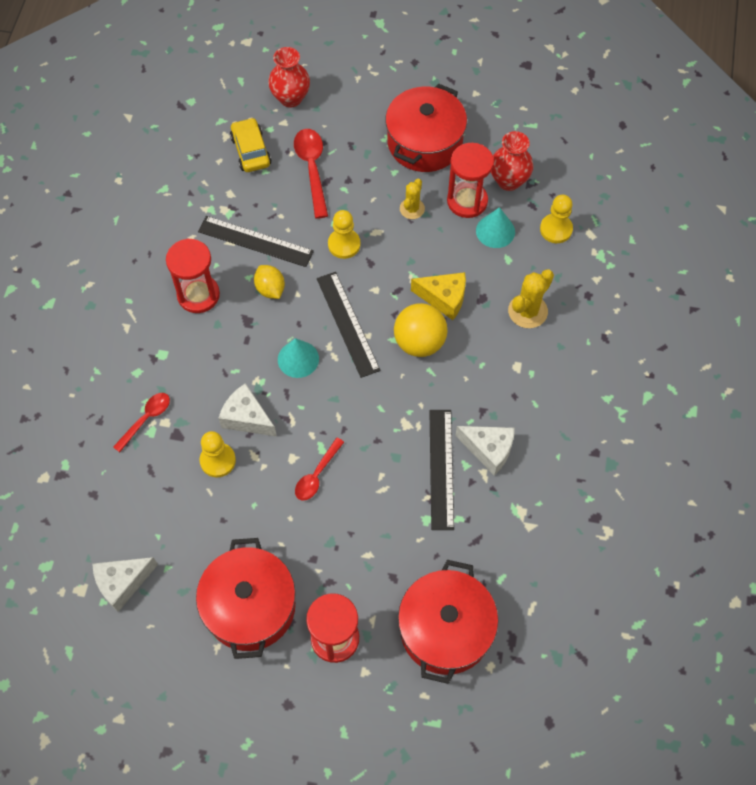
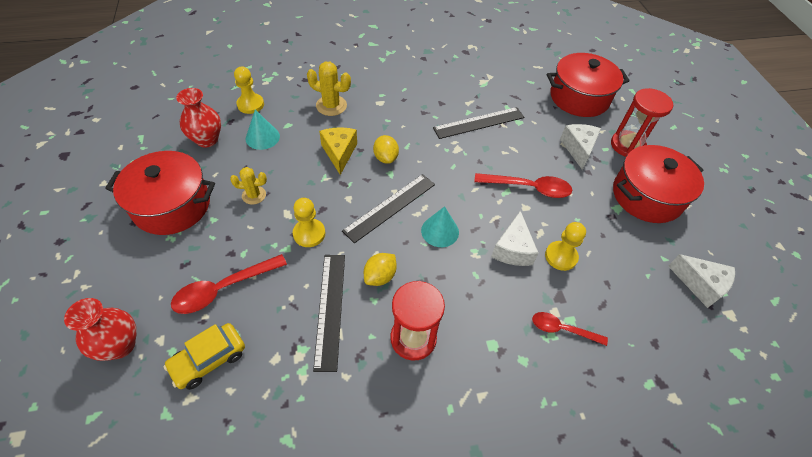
camera: 115 degrees left, 10 degrees down
(317, 475) = (528, 188): red spoon -> red spoon, size x1.55
(419, 342) = (385, 158): yellow ball -> yellow lemon
(467, 201) = (235, 161): red hourglass -> none
(488, 450) = (451, 103): white cheese -> white cheese (578, 149)

